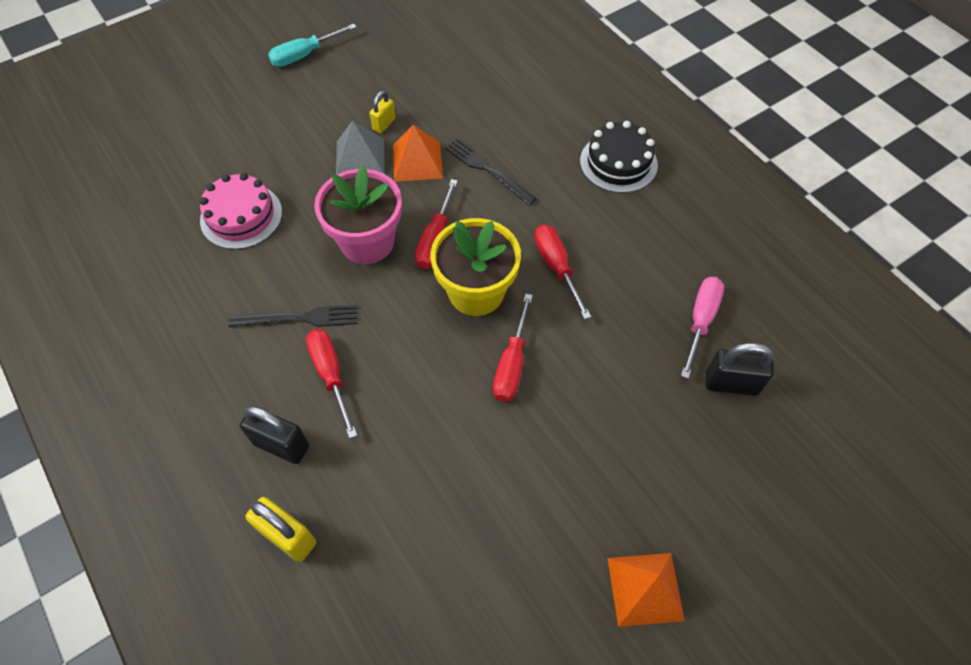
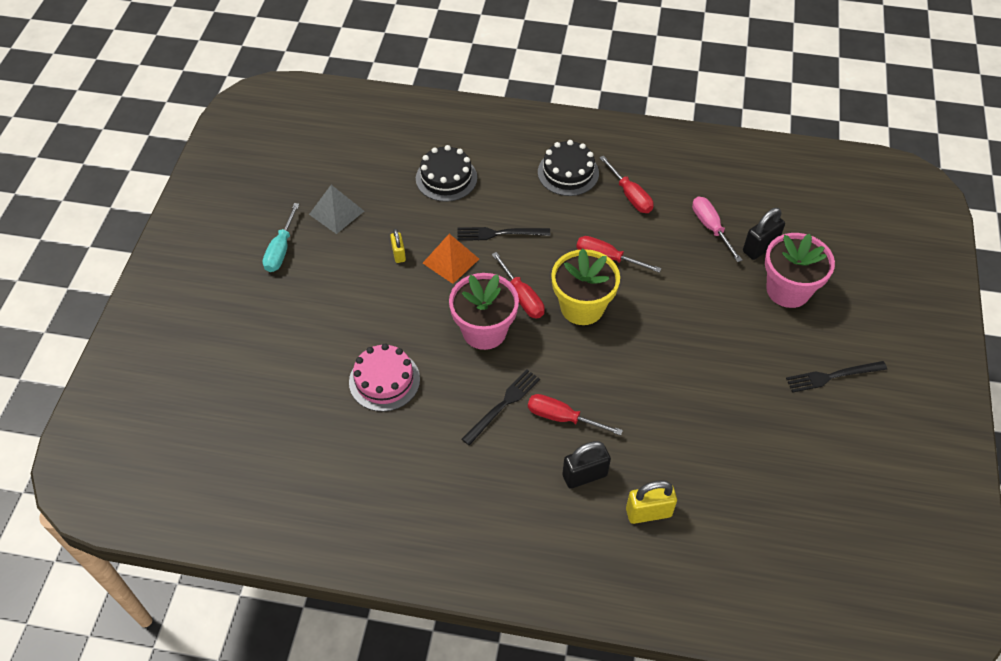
camera: 45 degrees left, 5 degrees down
(360, 157) = (411, 286): grey pyramid -> grey pyramid (336, 212)
(502, 90) = (446, 178): none -> black cake
(512, 364) = (648, 328): red screwdriver -> red screwdriver (630, 195)
(645, 589) = (832, 376): orange pyramid -> black fork
(708, 453) = (788, 290): none -> pink flower pot

